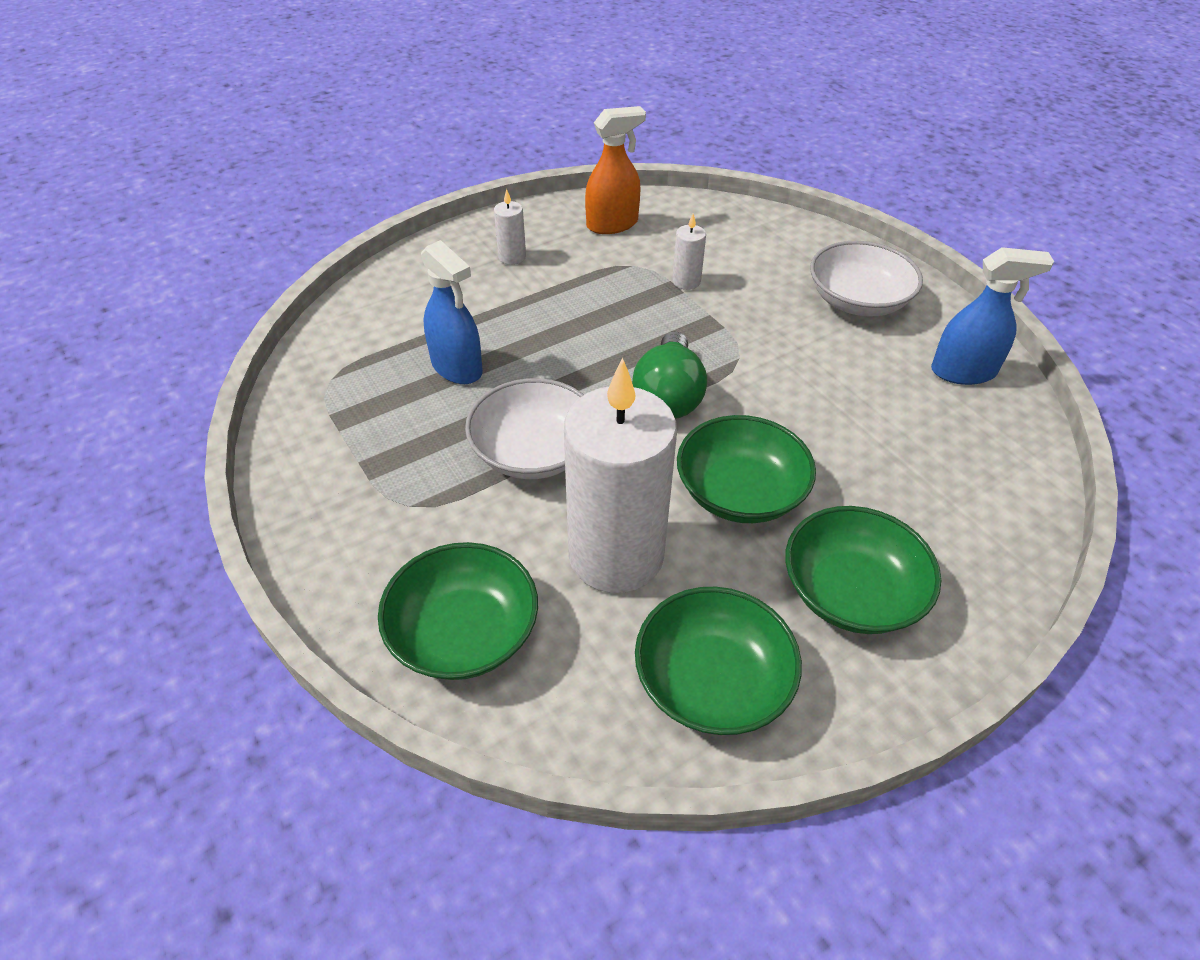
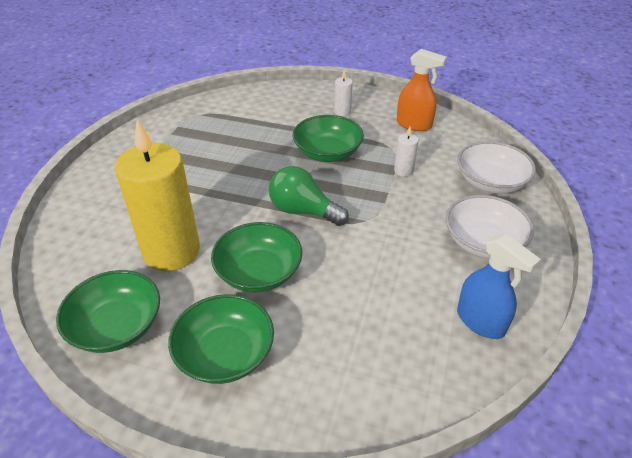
camera: 50 degrees right, 5 degrees down
(457, 367) = (245, 140): blue spray bottle -> none
(464, 633) = (85, 230): green bowl -> green bowl (327, 153)
(534, 452) = (214, 190): white bowl -> white bowl (490, 182)
(616, 555) = (171, 251): white candle -> yellow candle
(668, 396) = (303, 211): green light bulb -> green light bulb turned 60 degrees clockwise

